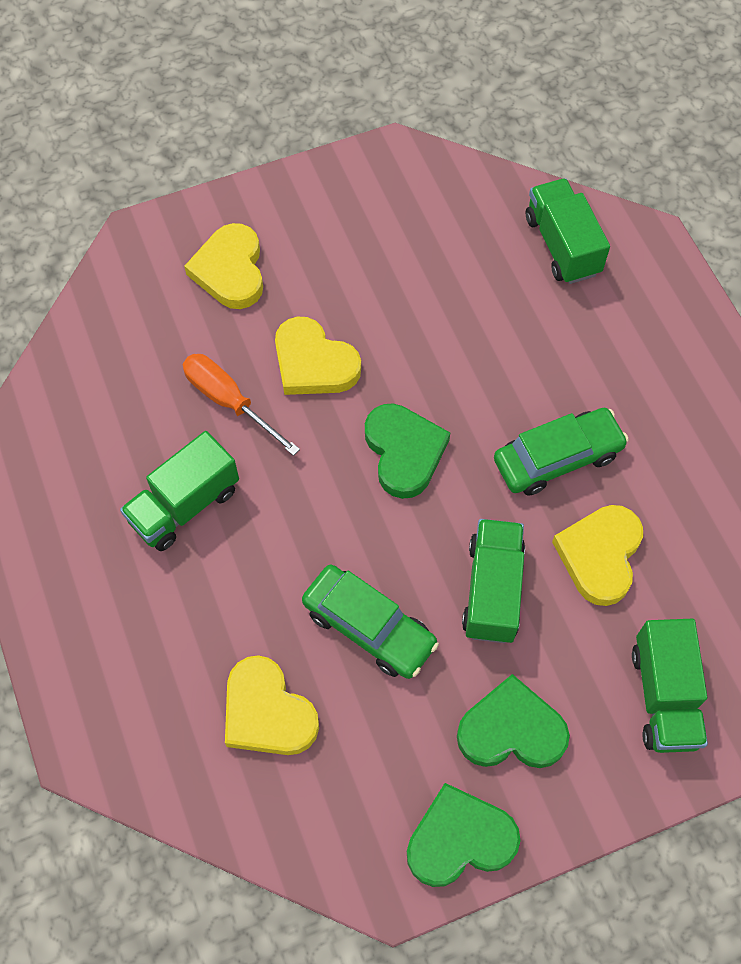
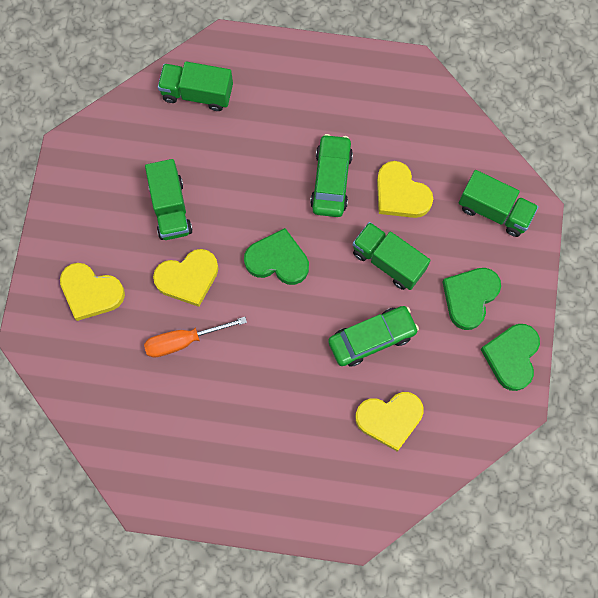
camera: 60 degrees left, 10 degrees up
(184, 505) = (237, 401): green truck -> green truck (170, 208)

